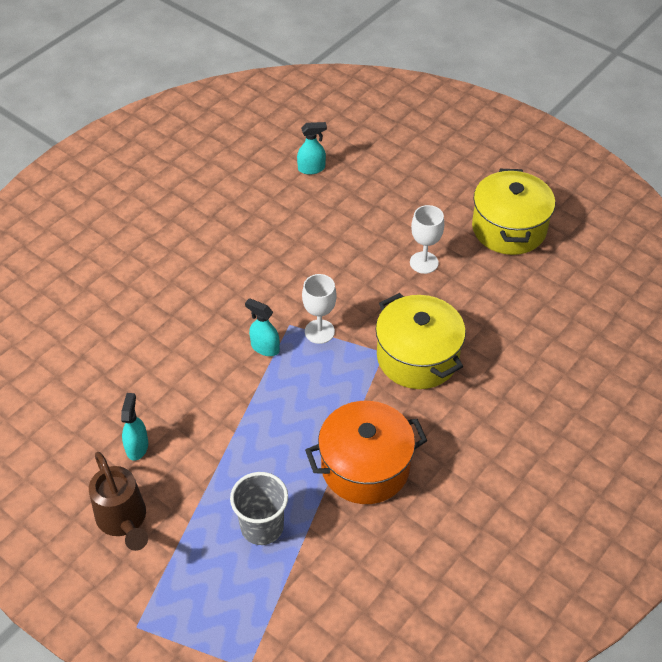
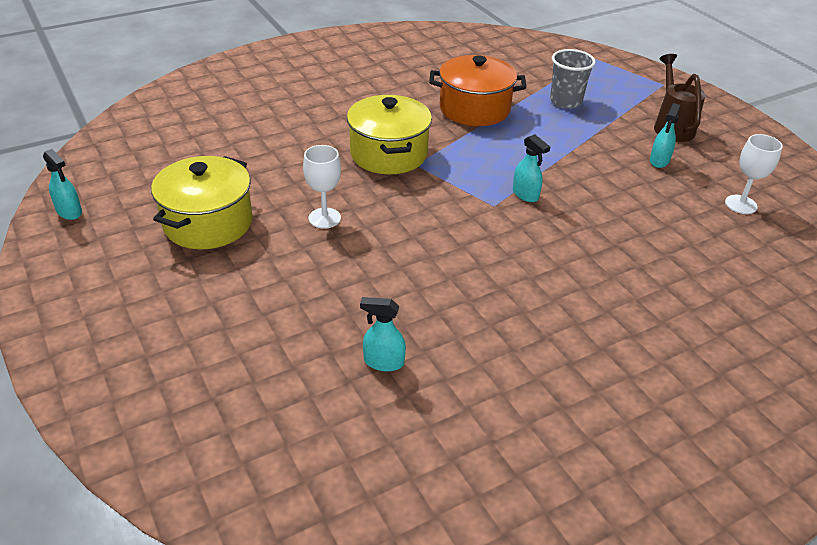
camera: 160 degrees left, 10 degrees down
(319, 331) = (467, 192): white goblet -> white goblet (741, 204)
(619, 204) = (69, 212): none -> turquoise spray bottle

